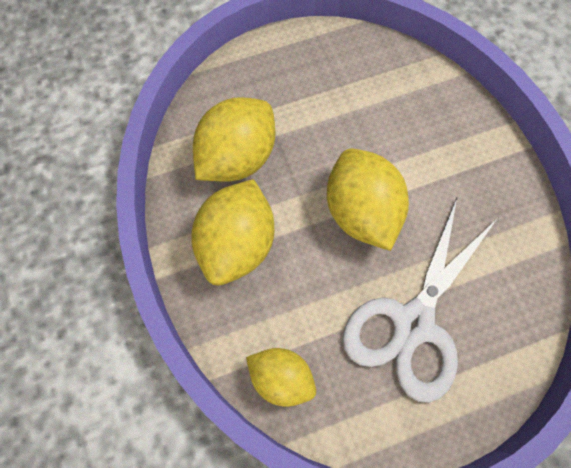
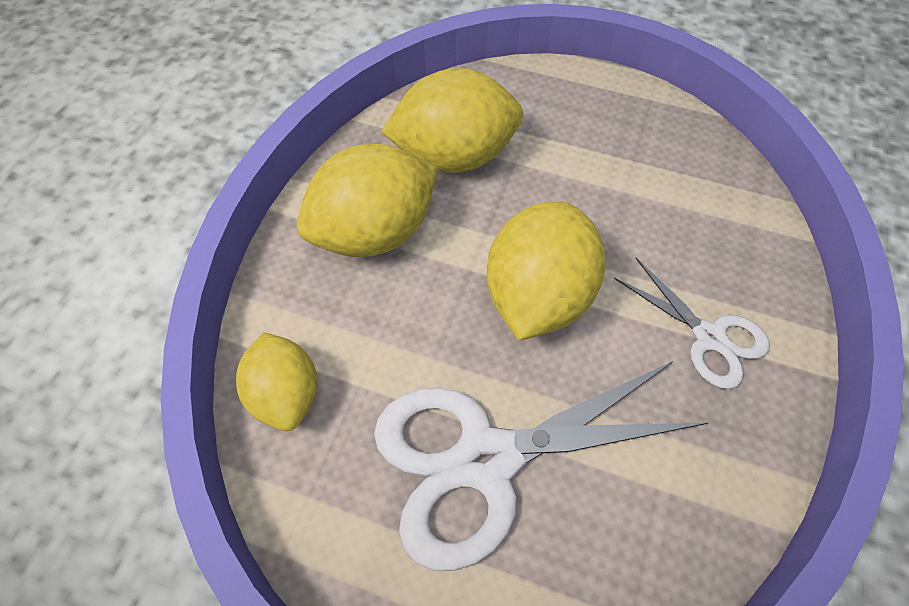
camera: 40 degrees right, 10 degrees down
(461, 168) = (709, 337): none -> white scissors

